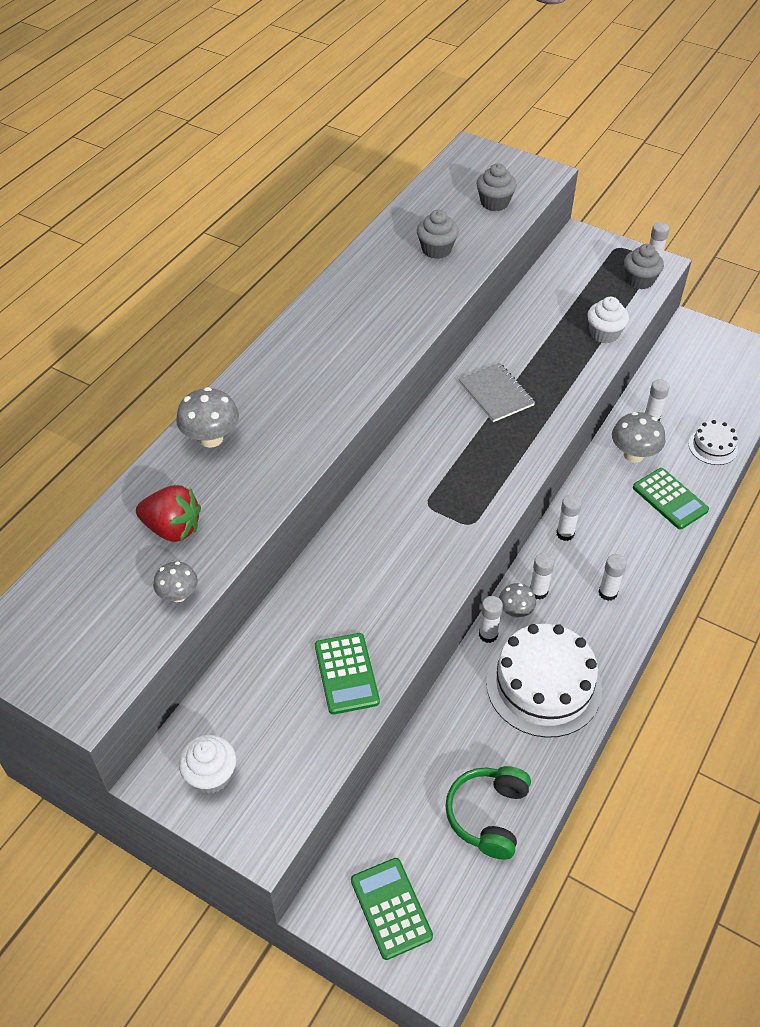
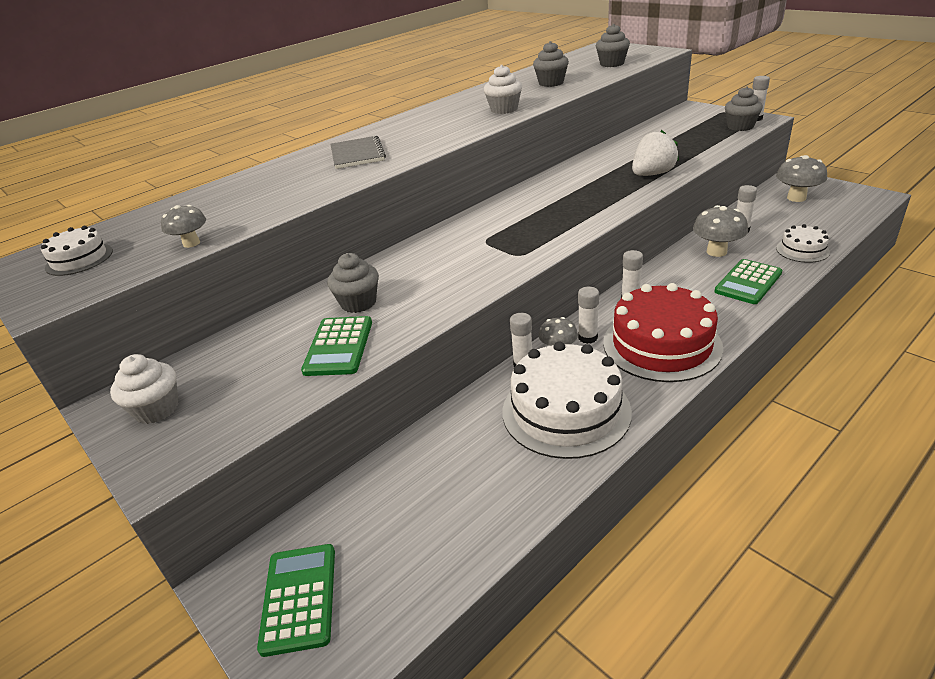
camera: 20 degrees right, 15 degrees down
(65, 632) = (79, 259): none -> white cake
(172, 528) = (224, 207): red strawberry -> none
(211, 438) = (299, 164): grey mushroom -> grey mushroom (796, 198)
(336, 611) = (358, 303): none -> grey cupcake
(488, 815) = (455, 522): green headphones -> none
(496, 394) = (581, 182): grey notebook -> grey notebook (357, 154)
(566, 377) = (652, 174): none -> white strawberry
(604, 333) = (697, 152): white cupcake -> white cupcake (504, 109)
(607, 593) = (661, 345): white glue stick -> red cake
(670, 499) = (748, 282): green calculator -> green calculator turned 60 degrees clockwise

